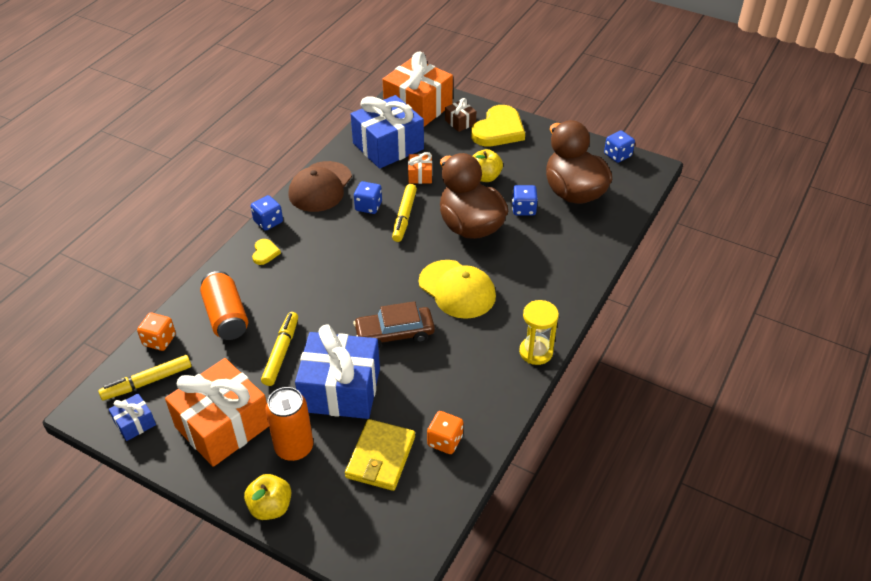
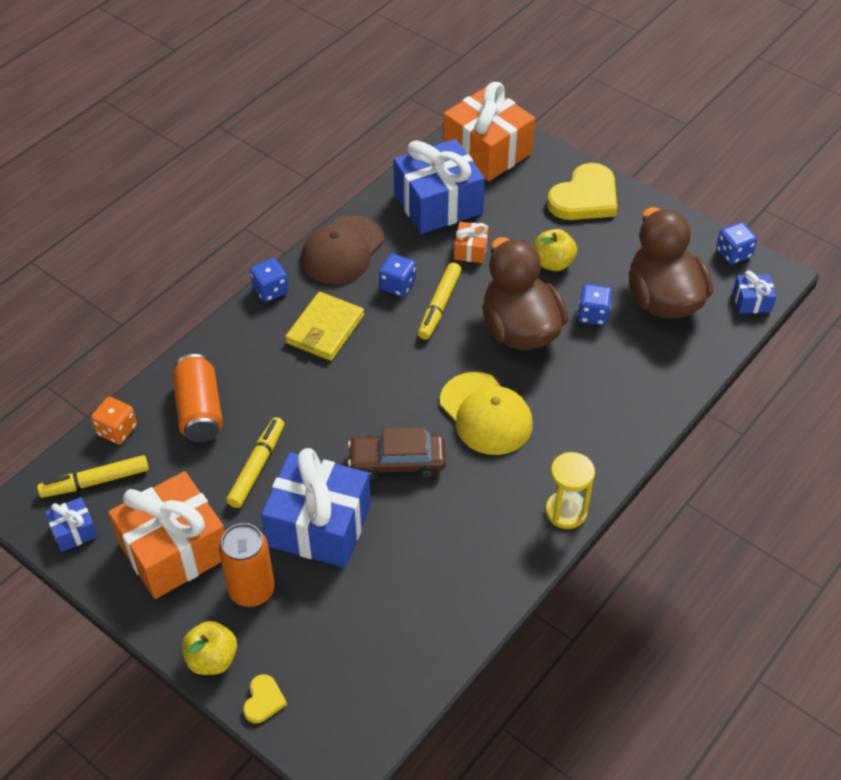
camera: 10 degrees right, 5 degrees up
(265, 253) = (259, 332): yellow heart -> yellow heart (263, 700)
(380, 457) = (350, 618): yellow wallet -> yellow wallet (325, 329)
(445, 441) = (431, 609): orange dice -> none
(460, 122) = (537, 180): brown gift -> none
(639, 186) = (752, 301): none -> blue gift

